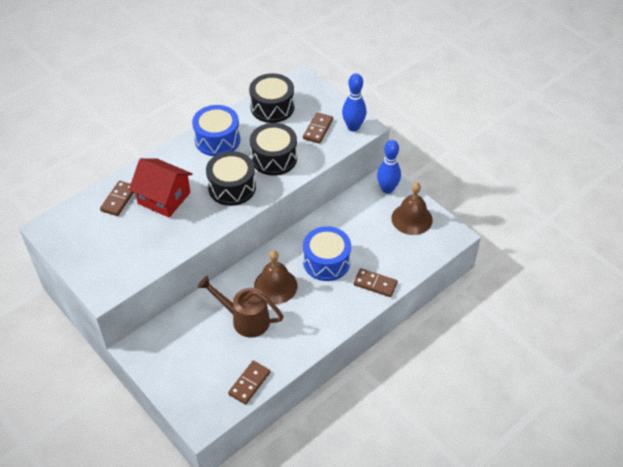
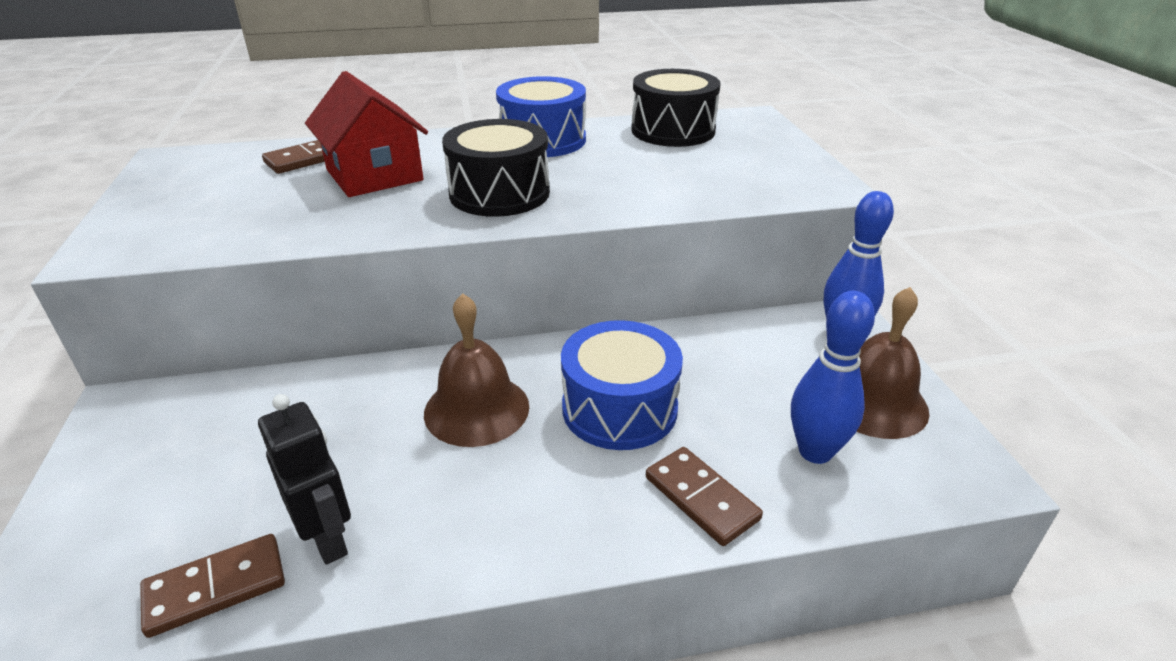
camera: 30 degrees right, 15 degrees down
(245, 319) = (357, 444): brown watering can -> none
(269, 353) = (328, 539): none -> black robot
(274, 158) = (615, 180): black drum -> none
(318, 129) = (733, 169): brown domino -> none
(353, 127) = (809, 182): blue bowling pin -> blue bowling pin (815, 451)

